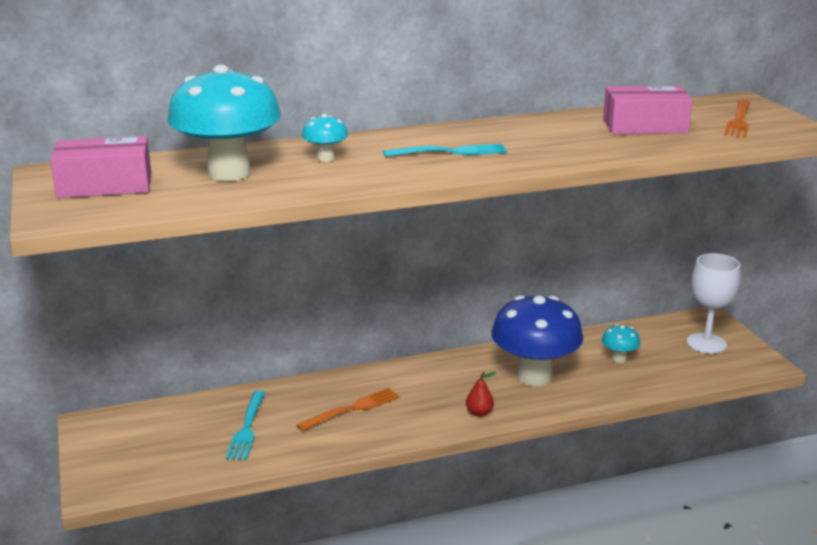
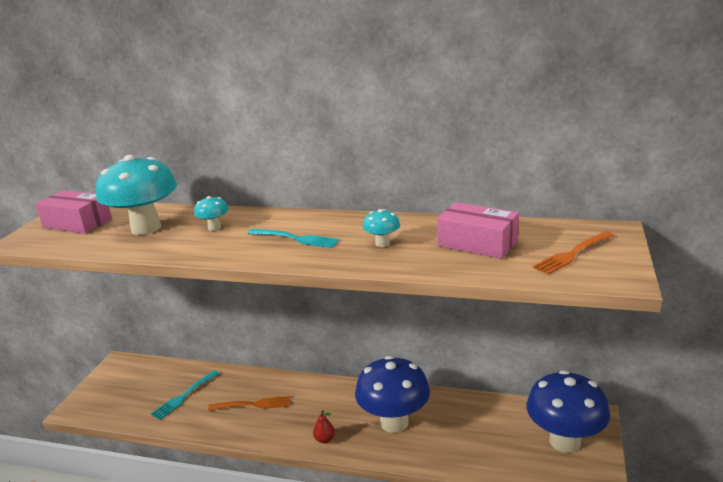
camera: 35 degrees right, 0 degrees up
(619, 359) = (474, 430): turquoise mushroom -> turquoise mushroom (382, 243)
(706, 343) = (564, 441): white goblet -> blue mushroom

